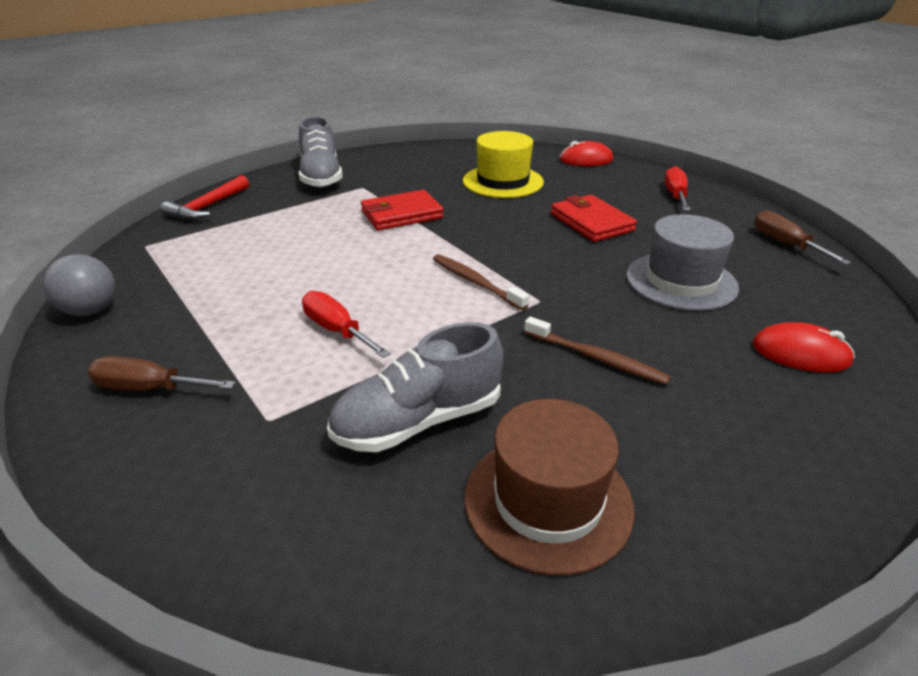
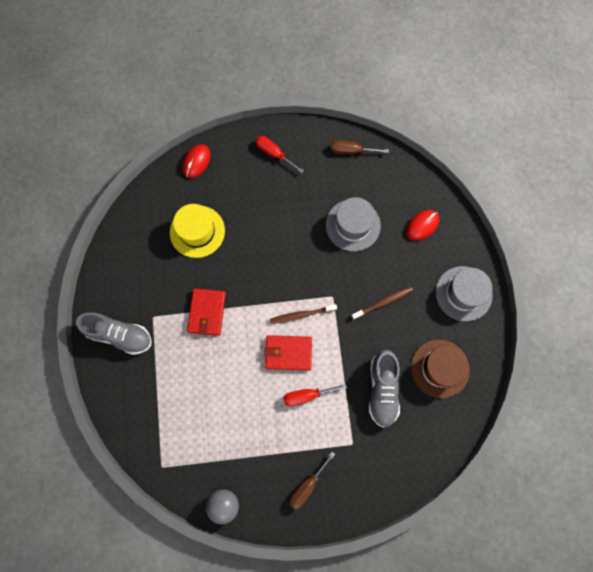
camera: 60 degrees left, 40 degrees up
(208, 207) = (126, 419): red hammer -> none
(591, 222) = (277, 220): red wallet -> red wallet (288, 353)
(765, 471) = (463, 293): none -> grey hat

